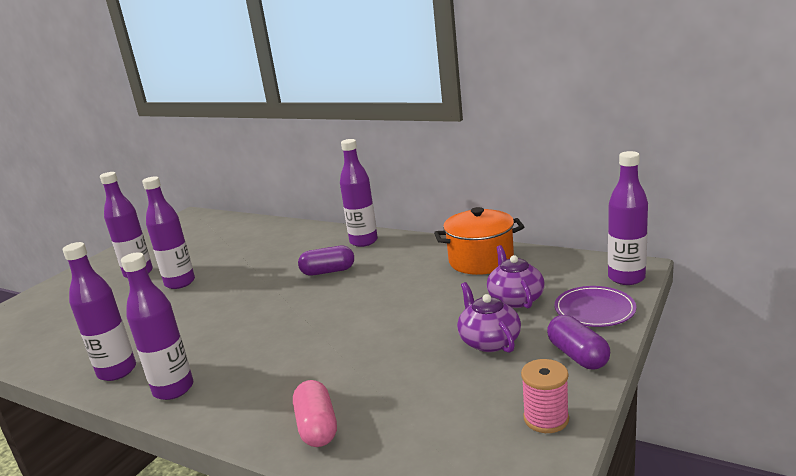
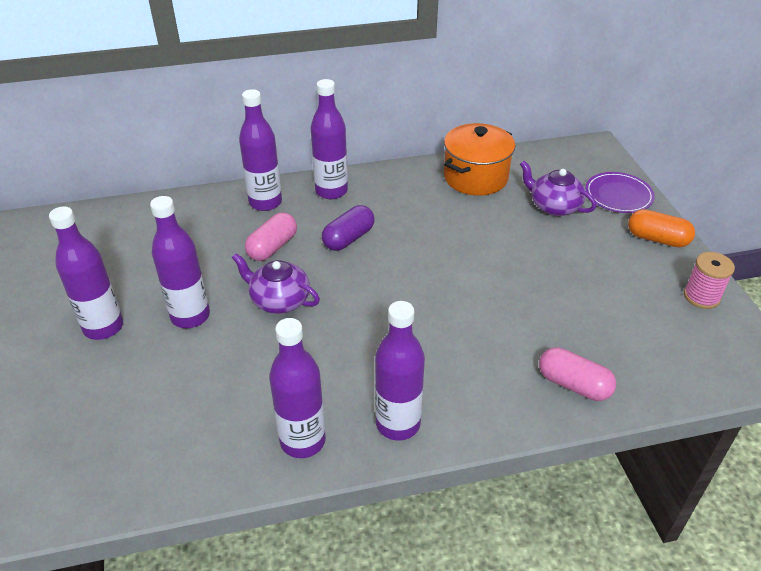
camera: 45 degrees left, 20 degrees up
(278, 262) = (272, 247): none -> pink capsule
(489, 341) = (587, 252): purple teapot -> purple teapot (279, 300)
(577, 355) = (657, 239): purple capsule -> orange capsule
(626, 278) = (603, 158): purple bottle -> purple bottle (265, 202)

